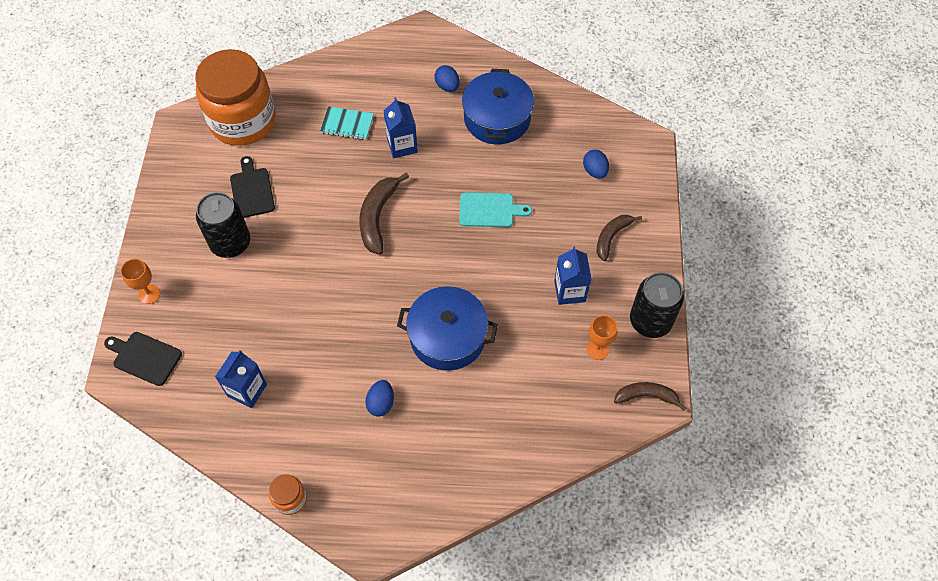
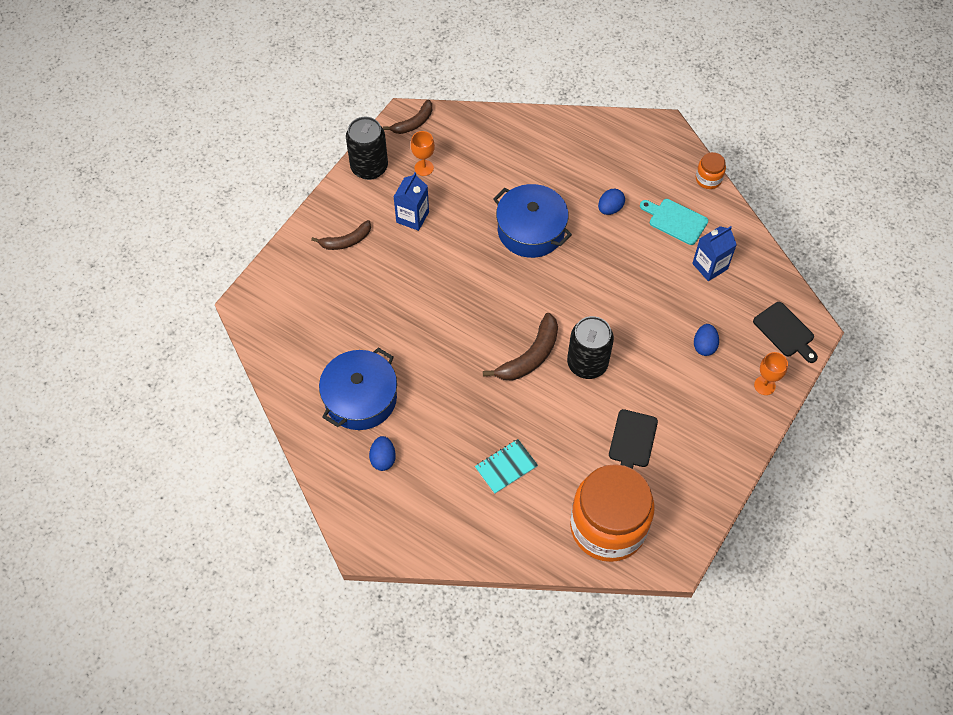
camera: 150 degrees left, 0 degrees up
(230, 243) = (674, 397): black can -> black can (587, 363)
(347, 124) = (506, 467): turquoise notebook -> turquoise notebook turned 75 degrees counterclockwise
(402, 145) = (467, 416): blue carton -> none
(489, 210) = (429, 313): turquoise cutting board -> turquoise cutting board (675, 221)
(595, 171) = (314, 302): blue egg -> blue egg (704, 346)
(646, 396) = (413, 123): brown banana -> brown banana turned 75 degrees counterclockwise

